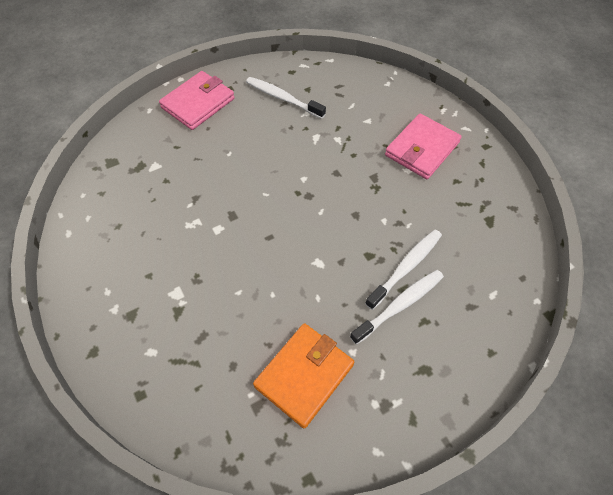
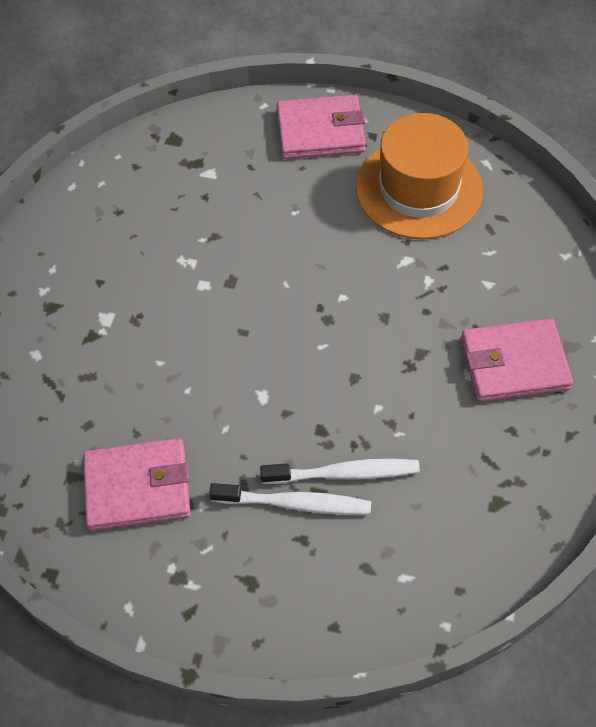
camera: 45 degrees right, 0 degrees up
(283, 98) = (418, 189): white toothbrush -> orange hat
(304, 375) = (137, 487): orange wallet -> pink wallet

